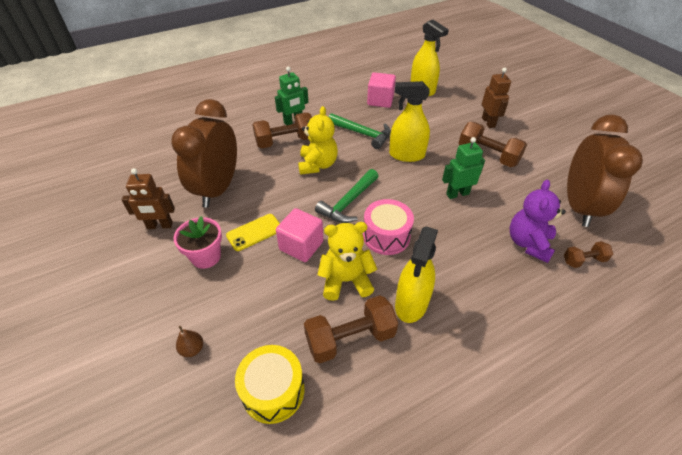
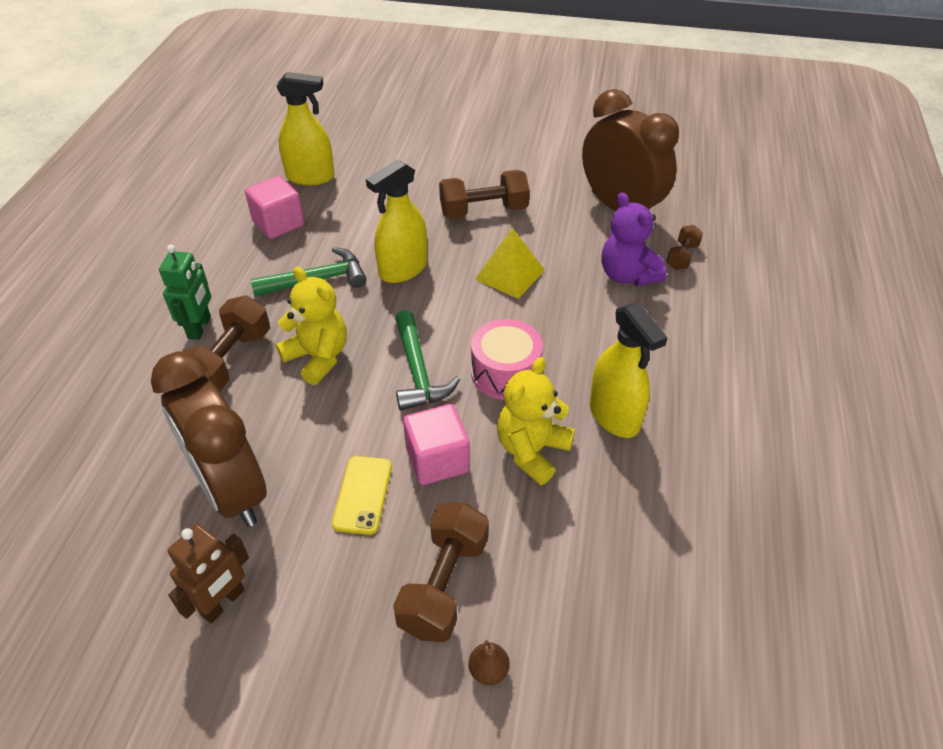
camera: 50 degrees left, 0 degrees up
(206, 257) = (347, 574): pink flower pot -> none
(273, 391) = (618, 613): yellow drum -> none
(350, 338) = (611, 497): brown dumbbell -> brown dumbbell (444, 584)
(457, 194) = (510, 274): green robot -> yellow pyramid
(488, 122) = (436, 172): brown robot -> none

